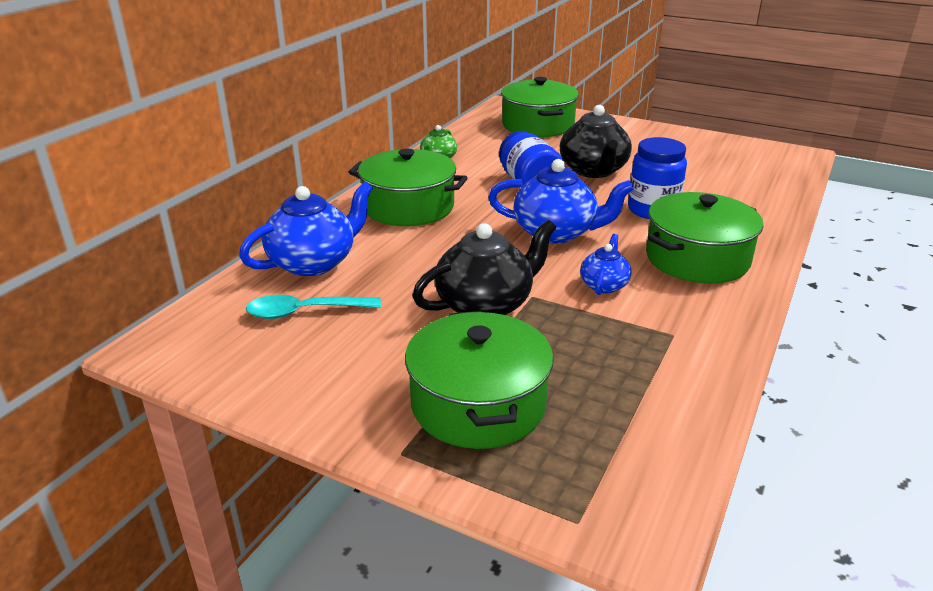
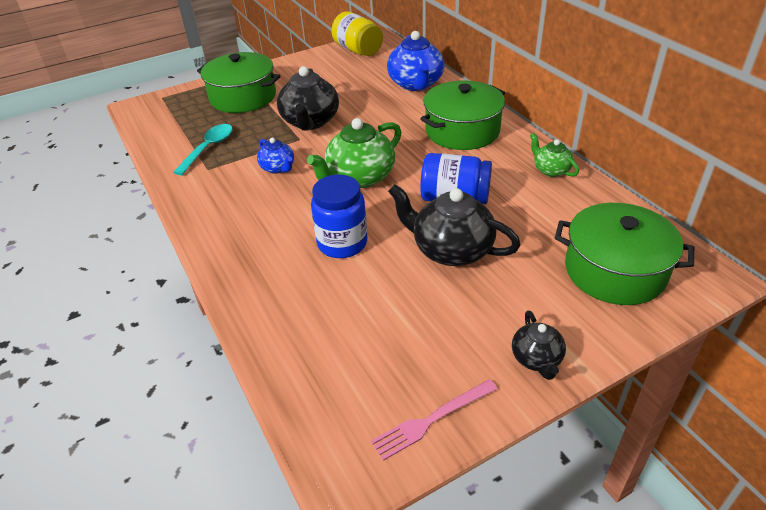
camera: 125 degrees right, 10 degrees up
(213, 353) = (358, 50): none -> yellow jar
(305, 312) = (366, 73): turquoise spoon -> turquoise spoon (208, 148)
(556, 233) = (360, 177): blue teapot -> green teapot
(645, 131) = (536, 359): none -> black teapot
(697, 258) = (256, 223): green pot -> none
(731, 145) = (432, 420): none -> pink fork

